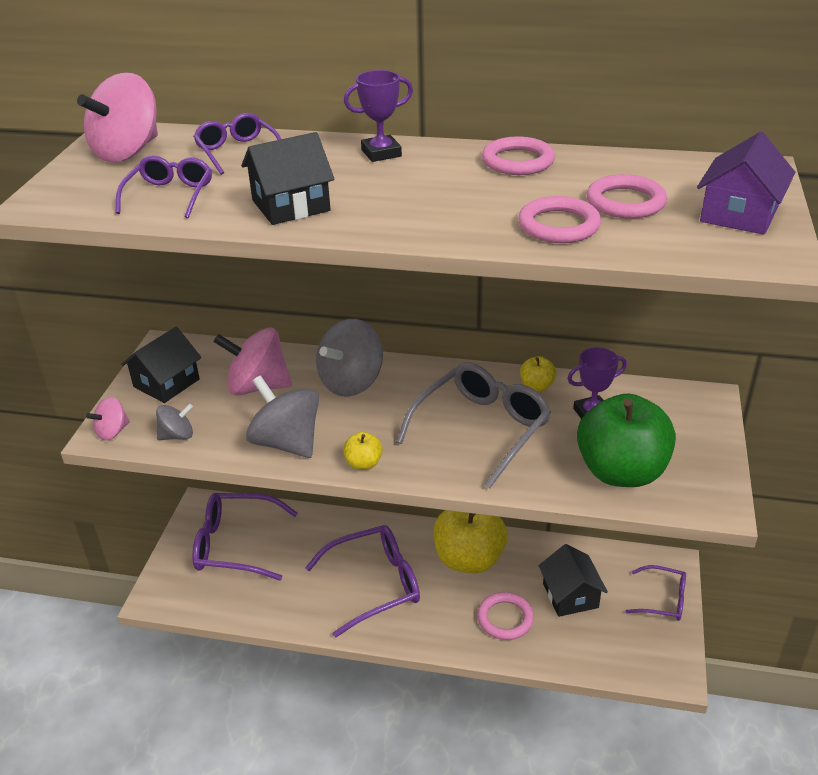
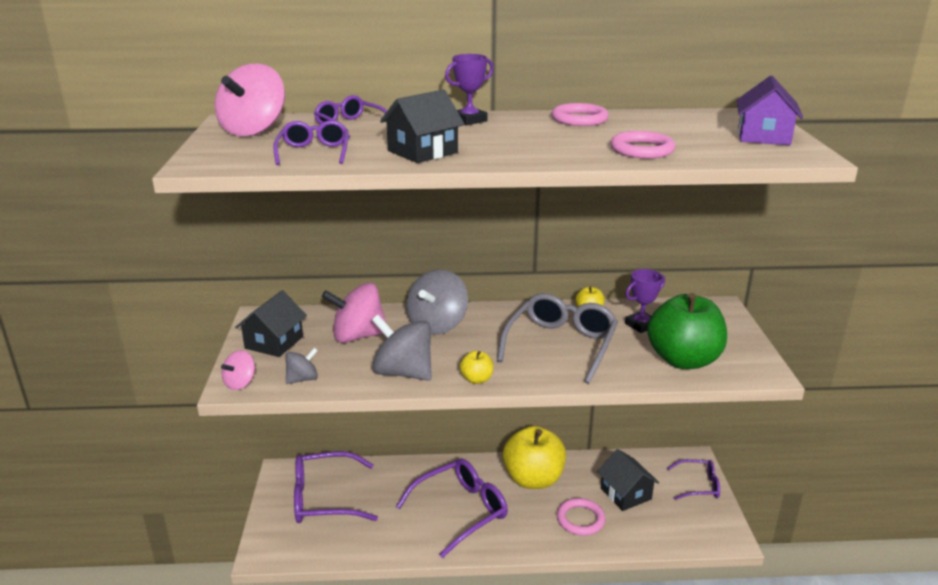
camera: 15 degrees left, 10 degrees down
(625, 202) = (678, 135): pink ring -> none

